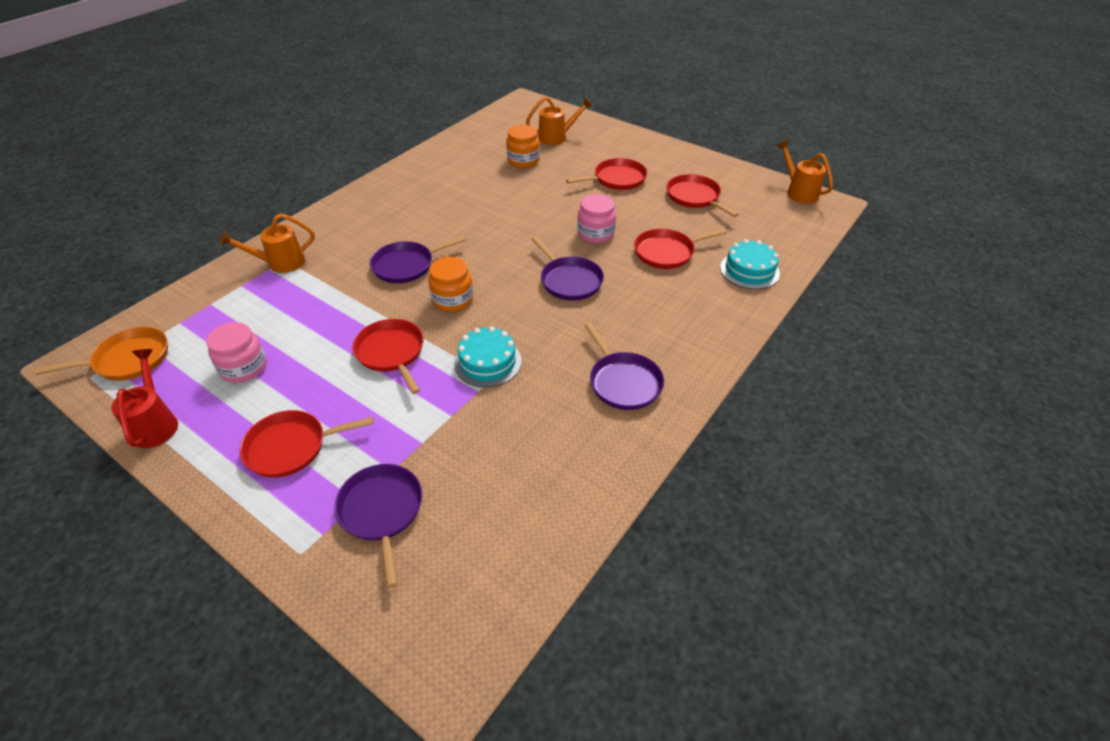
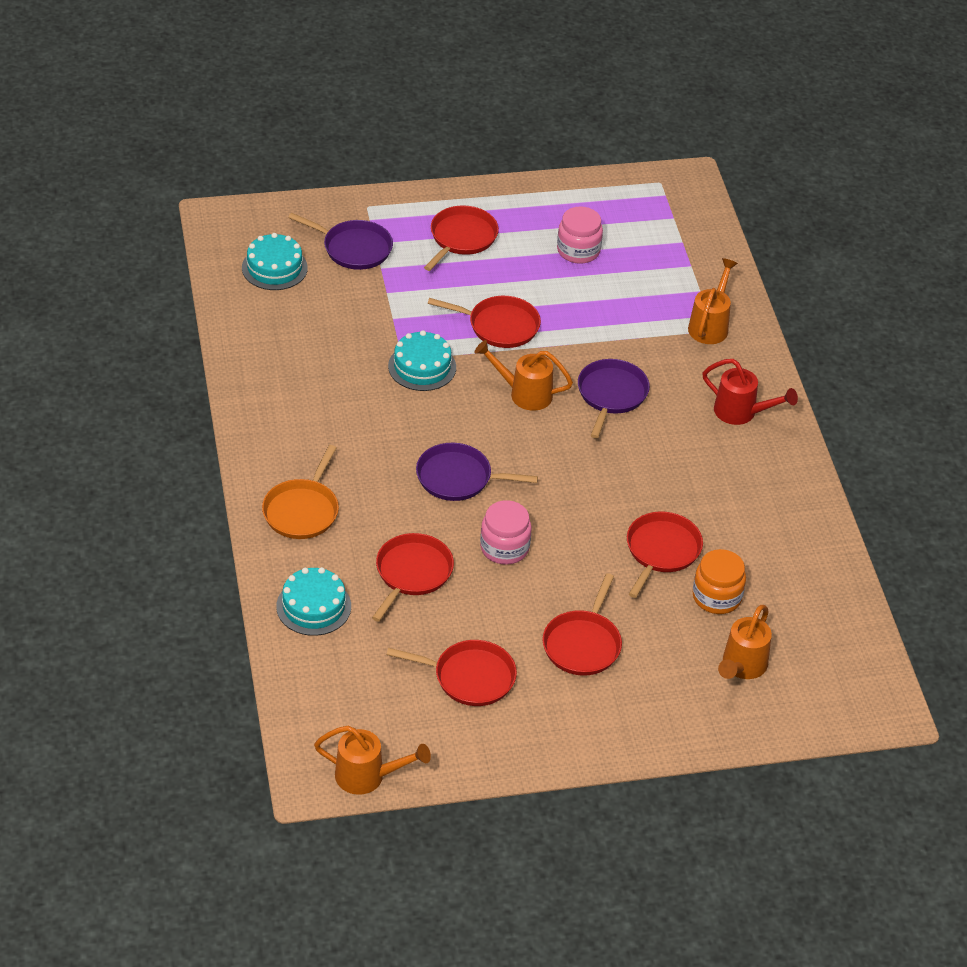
camera: 130 degrees right, 0 degrees up
(128, 359) = (660, 204): orange pan -> orange pan (302, 511)
(155, 423) = (565, 193): red watering can -> red watering can (741, 413)
(453, 299) = (524, 394): orange jar -> orange watering can
(475, 550) = (274, 268): none -> turquoise cake
(516, 188) = (661, 551): none -> red pan
(623, 382) = (305, 420): purple pan -> none

